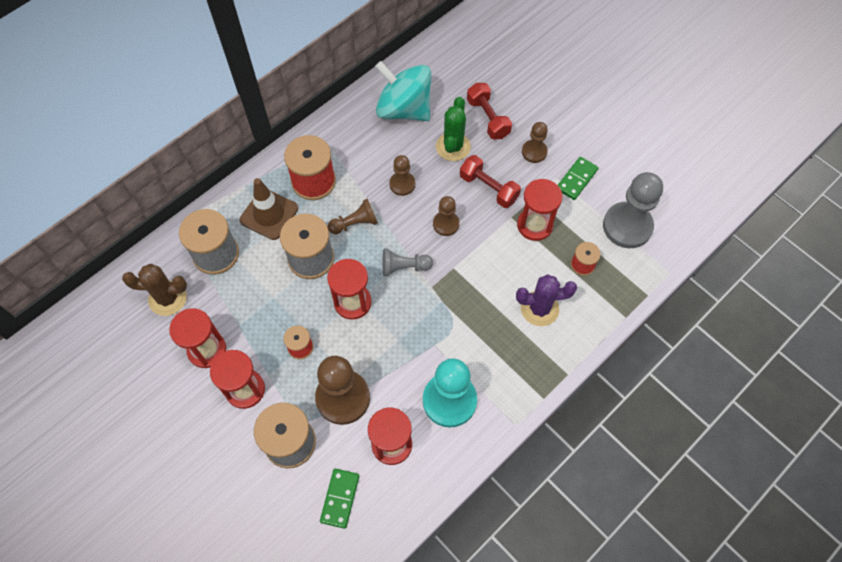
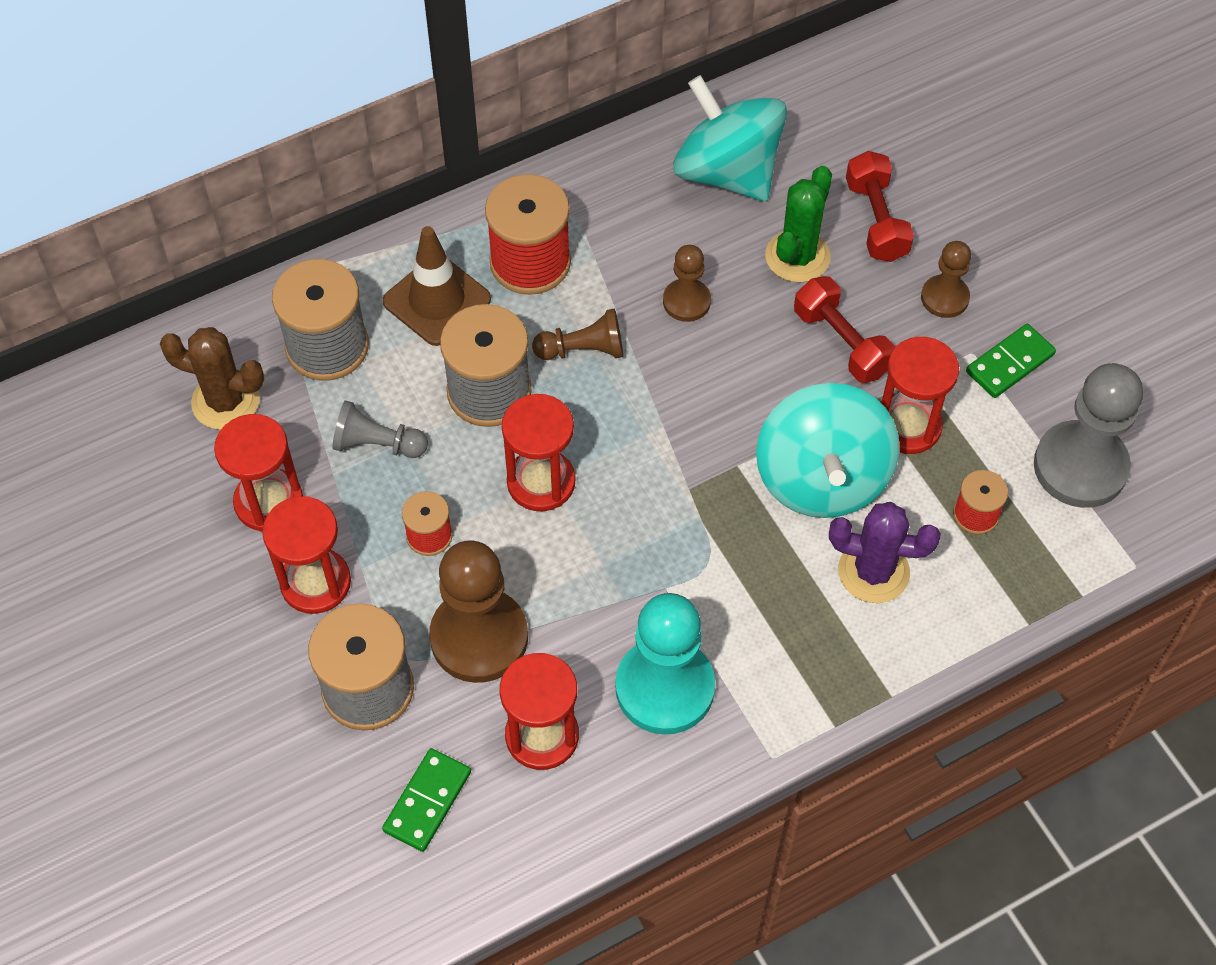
camera: 15 degrees right, 5 degrees down
(404, 267) = (649, 444): grey pawn -> grey pawn (377, 444)
(446, 224) = (745, 387): brown pawn -> none
(499, 264) = (822, 478): none -> turquoise spinning top

